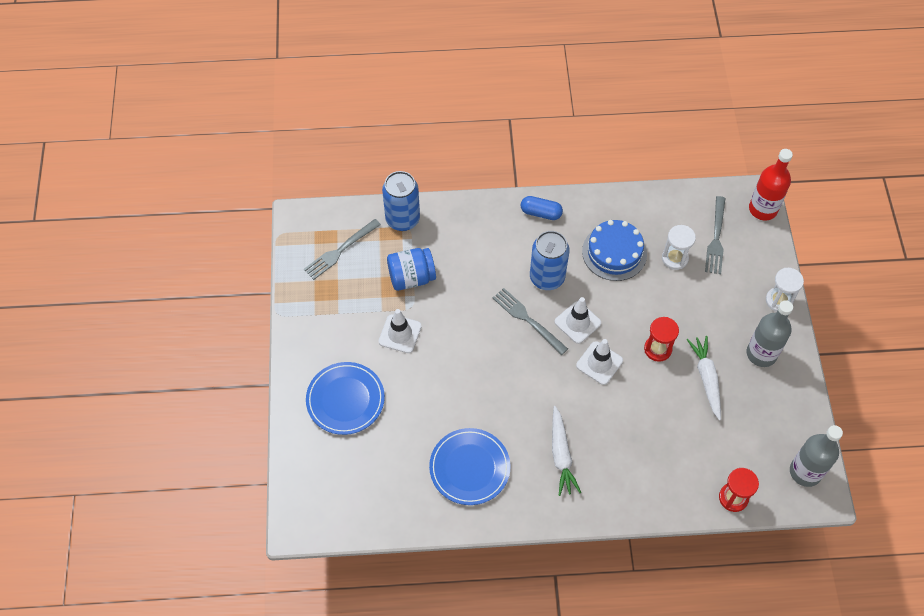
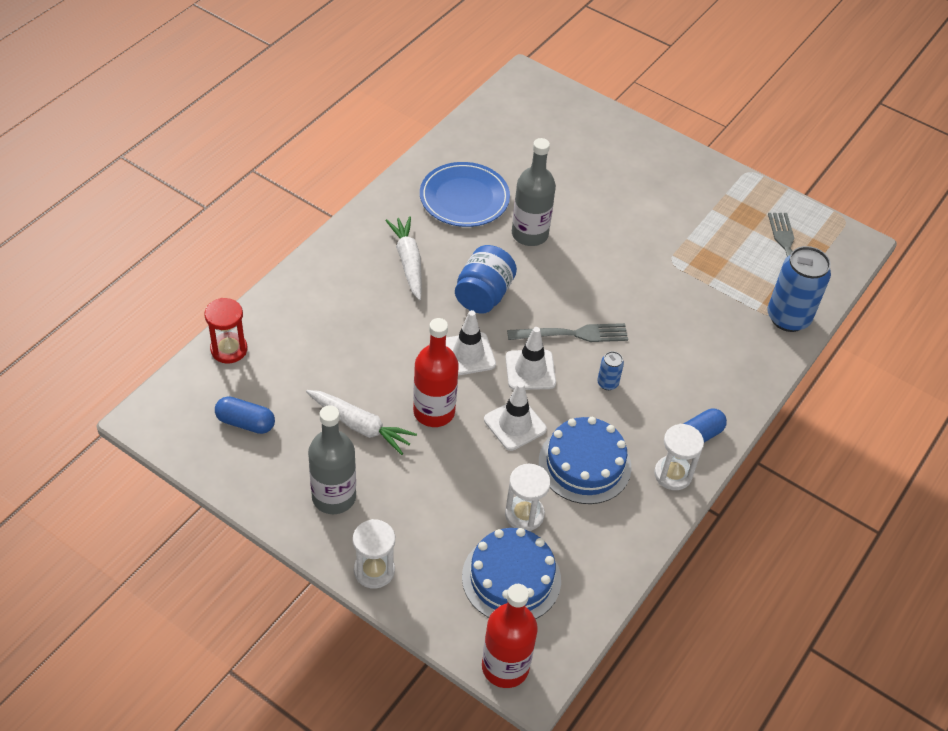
camera: 125 degrees right, 10 degrees down
(345, 399) = (613, 163): blue plate -> none
(400, 334) = (648, 235): white traffic cone -> white traffic cone (515, 424)
(411, 277) = (706, 281): blue jar -> blue jar (483, 295)
(547, 277) = (607, 383): blue can -> blue can, size x0.46
(561, 455) = (408, 262): white carrot -> white carrot turned 45 degrees clockwise
(578, 209) = (673, 474): none -> white hourglass
(657, 349) = (434, 412): red hourglass -> red bottle
(716, 238) = (511, 578): grey fork -> blue cake
(768, 440) = (245, 423): none -> blue capsule
(805, 472) = (183, 425): grey bottle -> grey bottle (529, 234)

